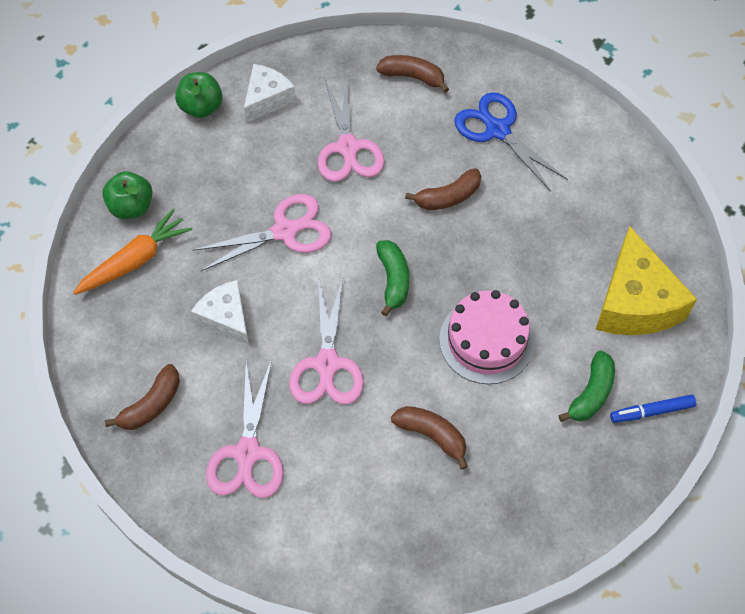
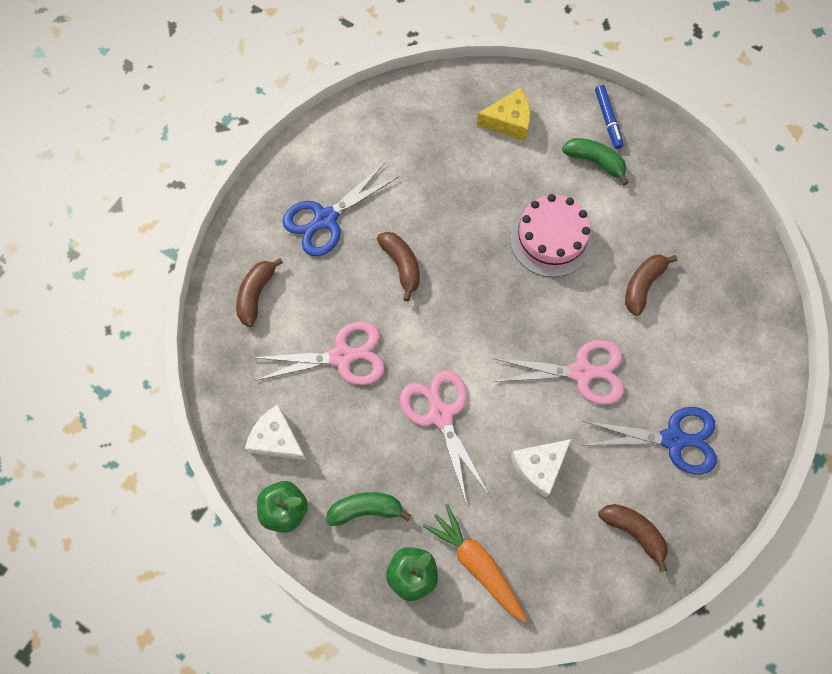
camera: 90 degrees left, 10 degrees up
(247, 453) = (673, 439): pink scissors -> blue scissors
(393, 280) = (492, 315): green banana -> green banana (365, 509)
(635, 302) = (508, 121): yellow cheese -> yellow cheese, size x0.61

